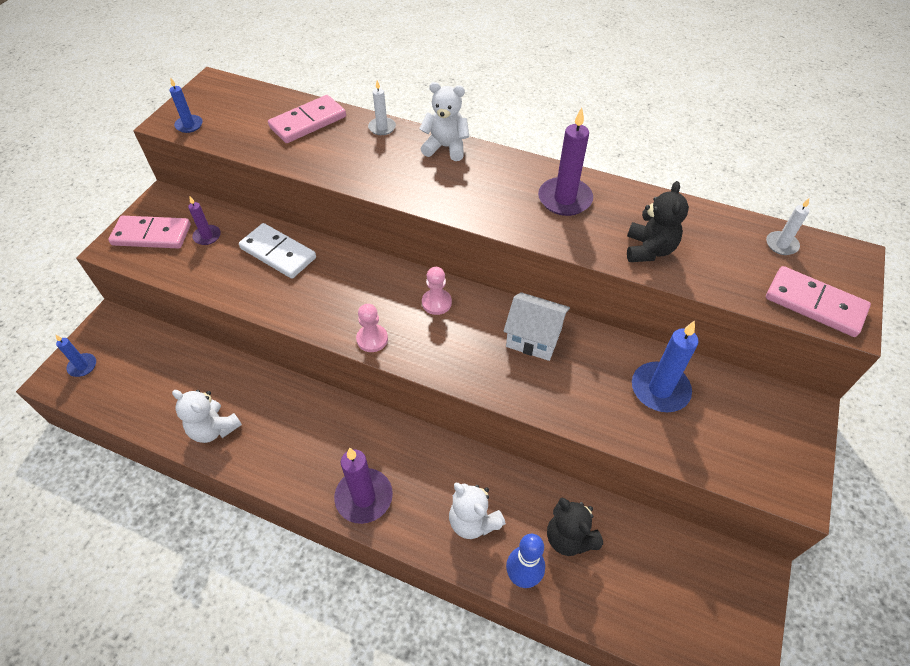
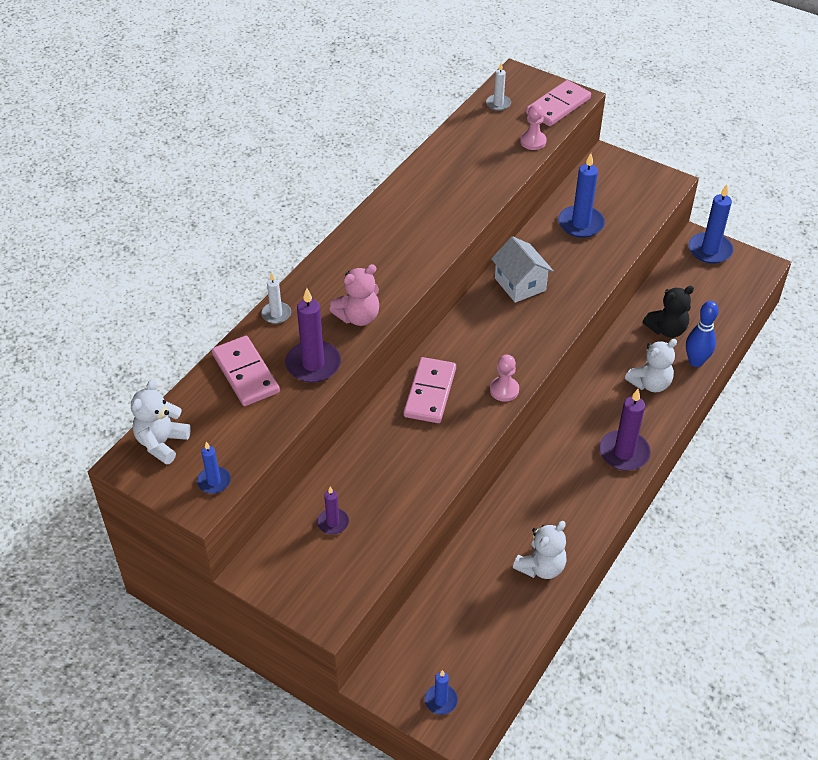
camera: 80 degrees left, 5 degrees down
(152, 235) = (316, 577): pink domino -> pink domino (430, 392)
(278, 253) = (375, 458): white domino -> none
(387, 178) = (358, 317): none -> pink teddy bear
(436, 303) = (469, 341): pink pawn -> pink pawn (533, 141)
(446, 147) = (324, 270): white teddy bear -> white teddy bear (162, 443)
(533, 338) = (520, 284): white house -> white house turned 60 degrees counterclockwise
(564, 199) = (419, 205): purple candle -> purple candle (313, 364)
(649, 250) = (490, 171): black teddy bear -> none
(742, 591) = (710, 250): none -> blue candle

